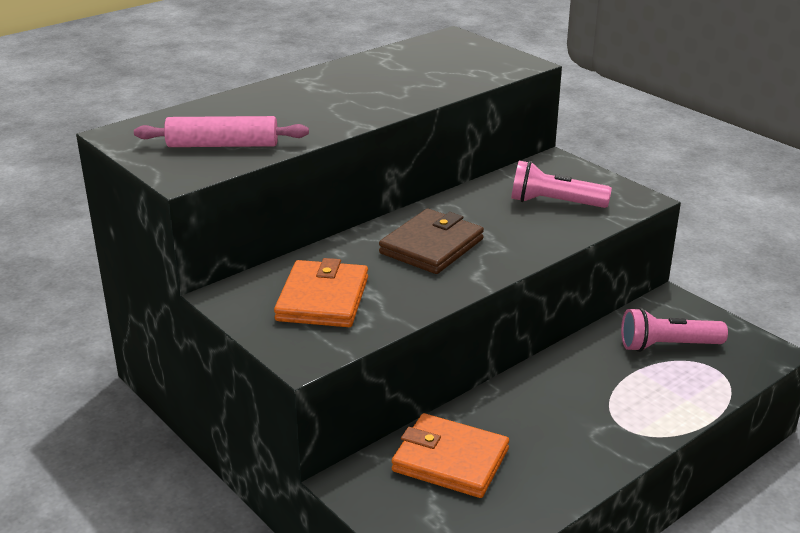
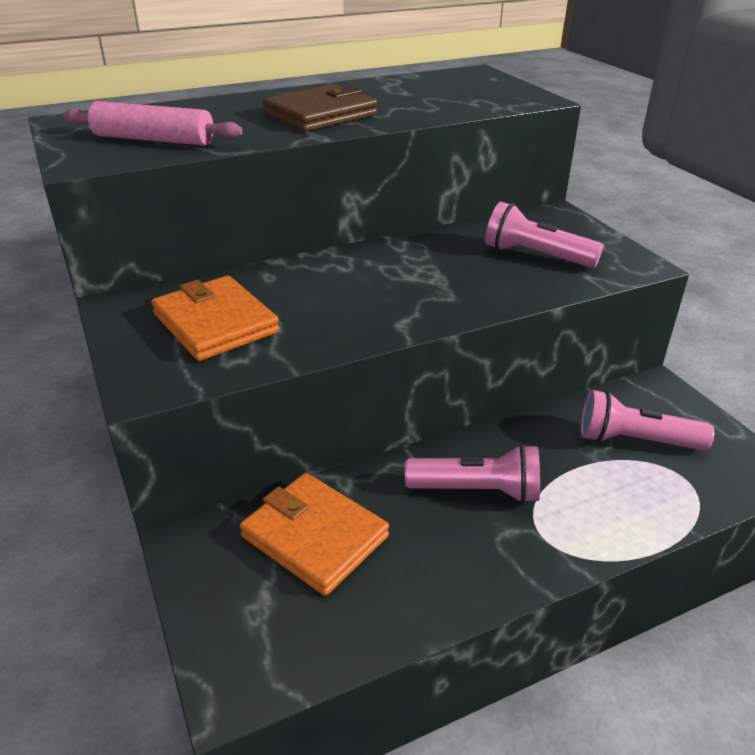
camera: 15 degrees right, 5 degrees up
(322, 299) = (215, 323): orange wallet -> orange wallet turned 60 degrees counterclockwise
(431, 246) = (371, 283): brown wallet -> brown wallet (320, 114)
(561, 404) = (477, 491): none -> pink flashlight

